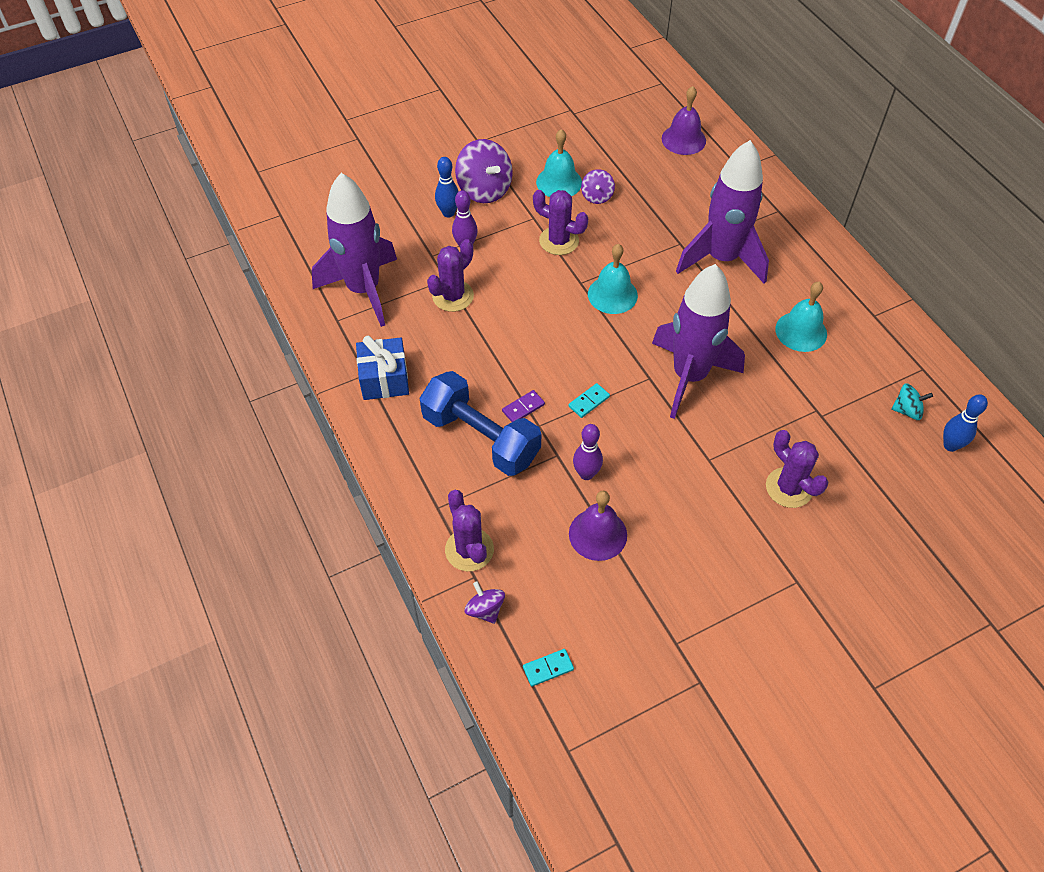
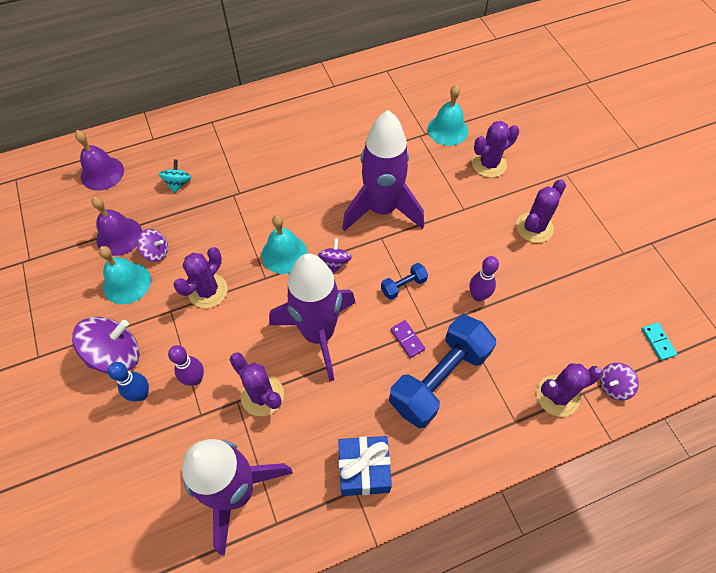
camera: 85 degrees left, 5 degrees up
(589, 402) = (403, 286): turquoise domino -> blue dumbbell
(598, 534) = (535, 294): purple bell -> purple bell (119, 236)
(609, 338) = (335, 262): none -> purple spinning top
(696, 537) = (534, 227): none -> purple cactus
(722, 259) = (258, 168): purple rocket -> purple rocket (318, 334)
(801, 331) = (344, 131): turquoise bell -> turquoise bell (447, 130)
(907, 410) = (422, 86): turquoise spinning top -> turquoise spinning top (178, 183)
(950, 445) = (453, 71): blue bowling pin -> none

